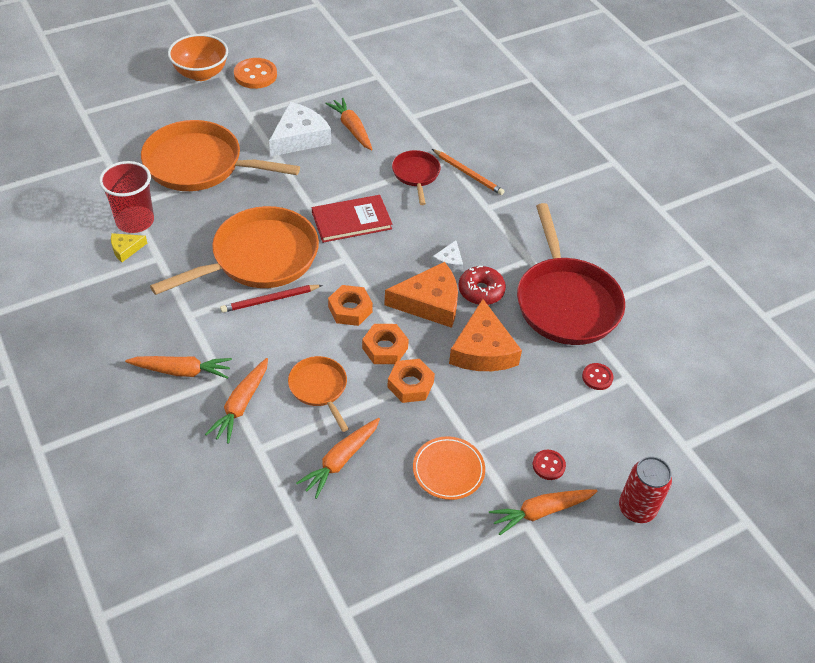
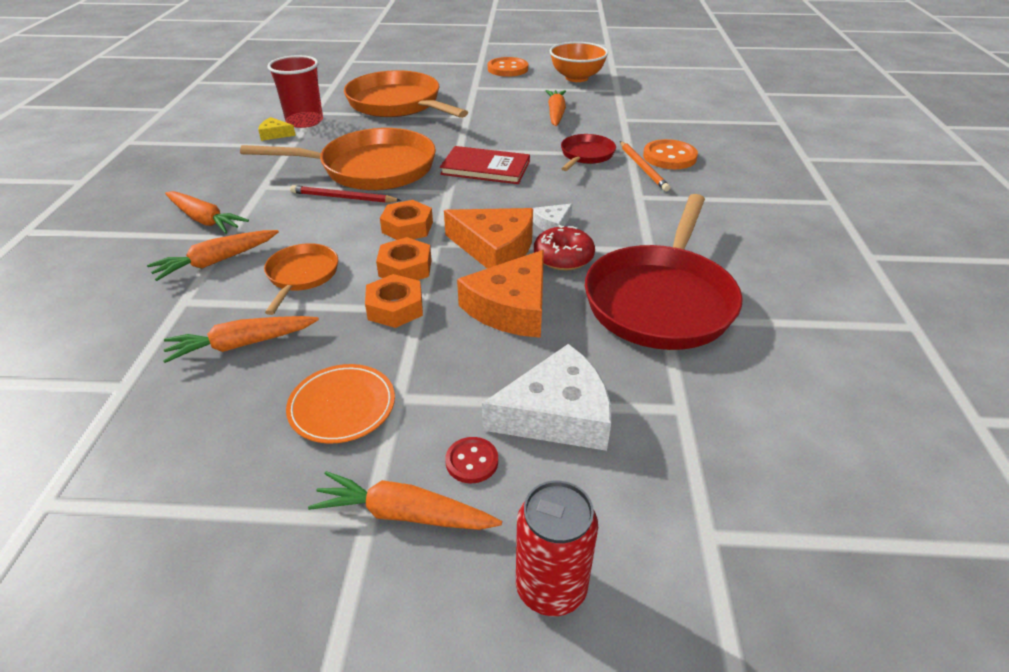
camera: 35 degrees right, 10 degrees down
(201, 73) = (464, 60): orange bowl -> orange bowl (576, 78)
(299, 137) = (501, 108): white cheese -> white cheese (557, 414)
(478, 153) = (669, 157): none -> orange button
(597, 377) = (636, 390): red button -> none

